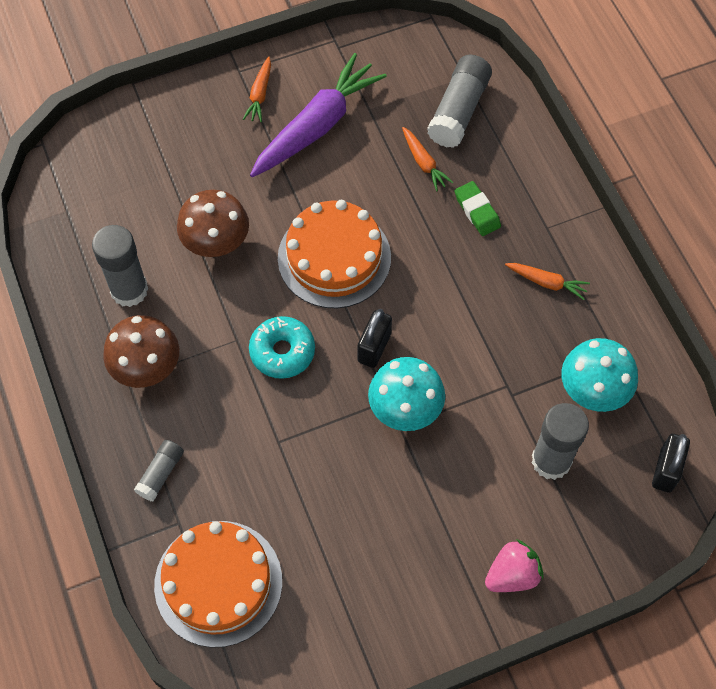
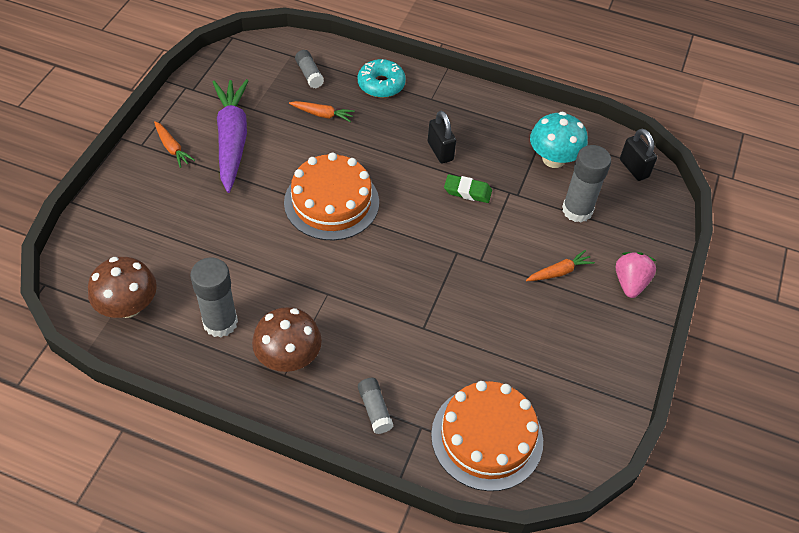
camera: 50 degrees left, 10 degrees down
(216, 242) = (246, 250): brown mushroom -> brown mushroom (128, 306)
(282, 352) = (364, 277): turquoise donut -> turquoise donut (381, 84)
(374, 348) = (415, 231): black padlock -> black padlock (440, 151)
(405, 408) = (472, 248): turquoise mushroom -> none
(458, 111) = (309, 74): grey glue stick -> grey glue stick, size x0.56
(477, 211) = (383, 117): green eraser -> green eraser (467, 191)
(547, 282) = (465, 125): orange carrot -> orange carrot (559, 272)

